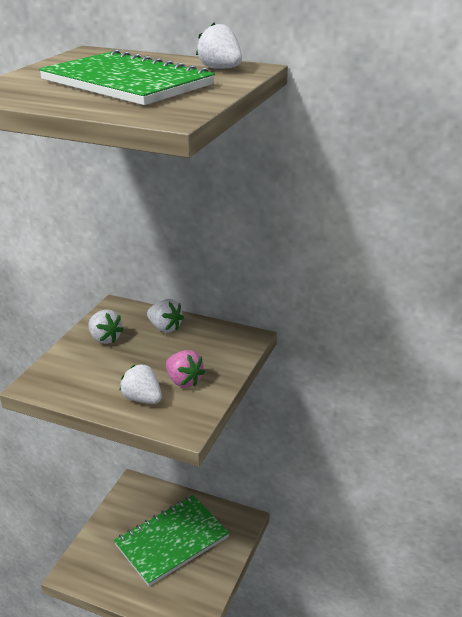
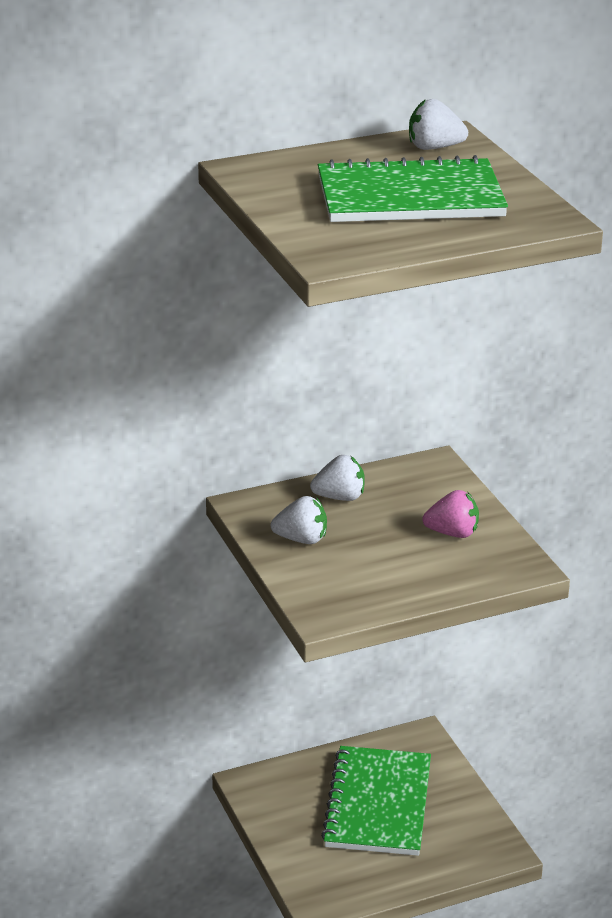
camera: 45 degrees left, 0 degrees up
(142, 399) = (446, 568): white strawberry -> none

